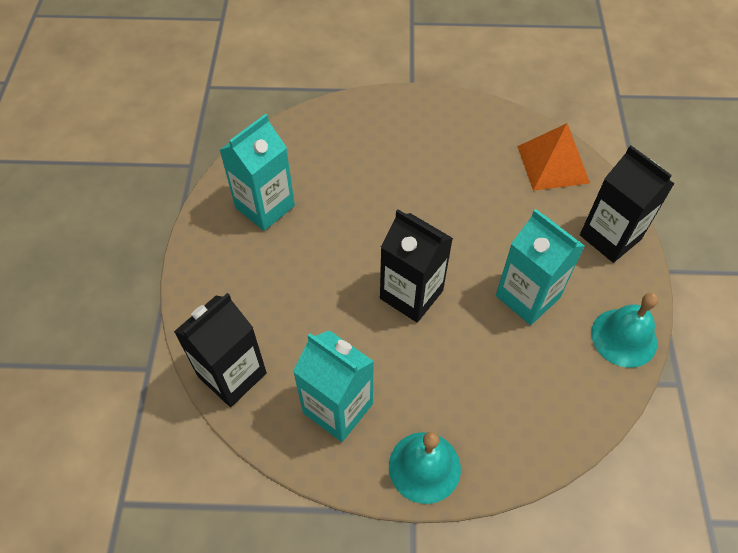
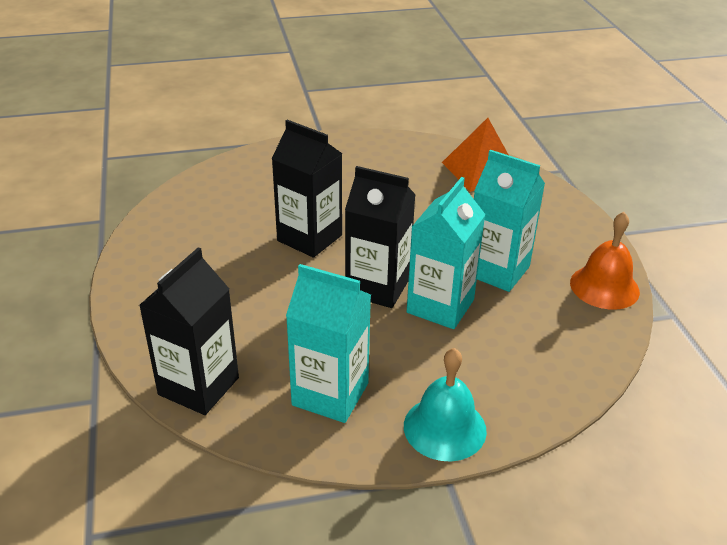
camera: 15 degrees left, 20 degrees down
(265, 207) = (195, 240): turquoise carton -> turquoise carton (440, 306)
(610, 237) = (558, 215): black carton -> black carton (309, 238)
(624, 337) = (604, 287): turquoise bell -> orange bell

